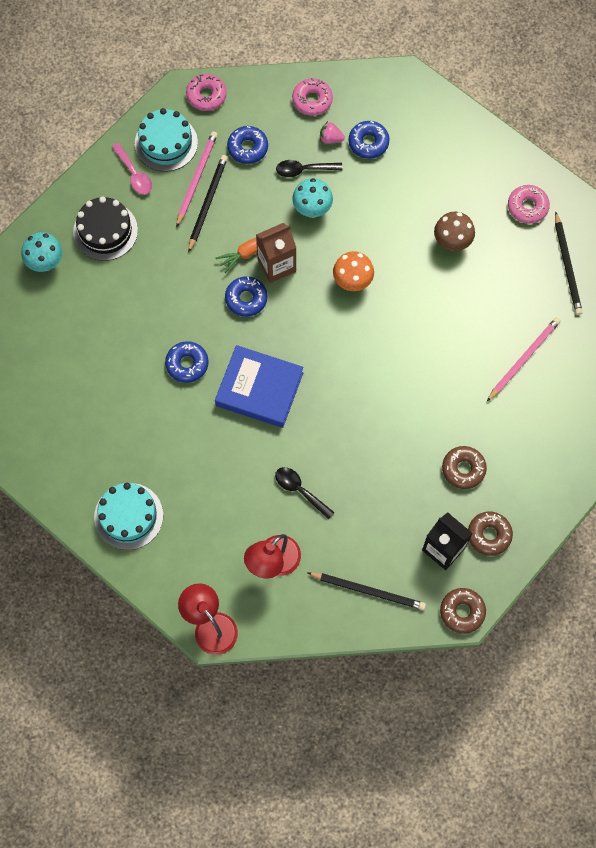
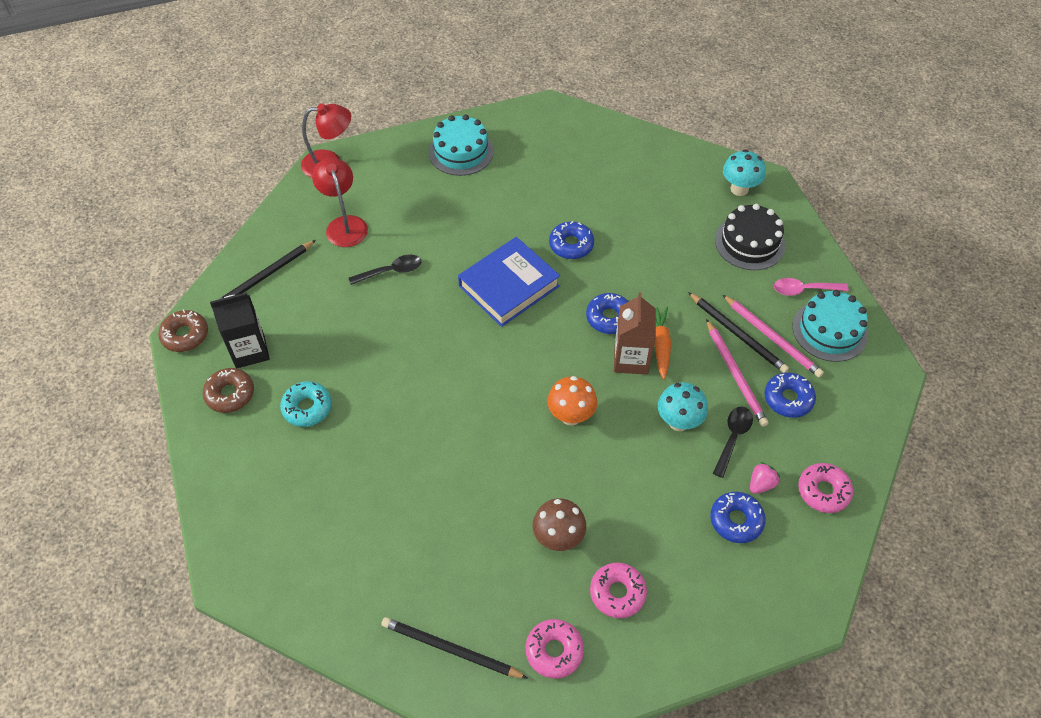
camera: 120 degrees right, 15 degrees down
(206, 95) = (876, 392): pink donut -> pink donut (617, 593)
(463, 469) = (307, 408): brown donut -> turquoise donut
(524, 359) = (375, 531): pink pencil -> pink pencil (735, 375)

